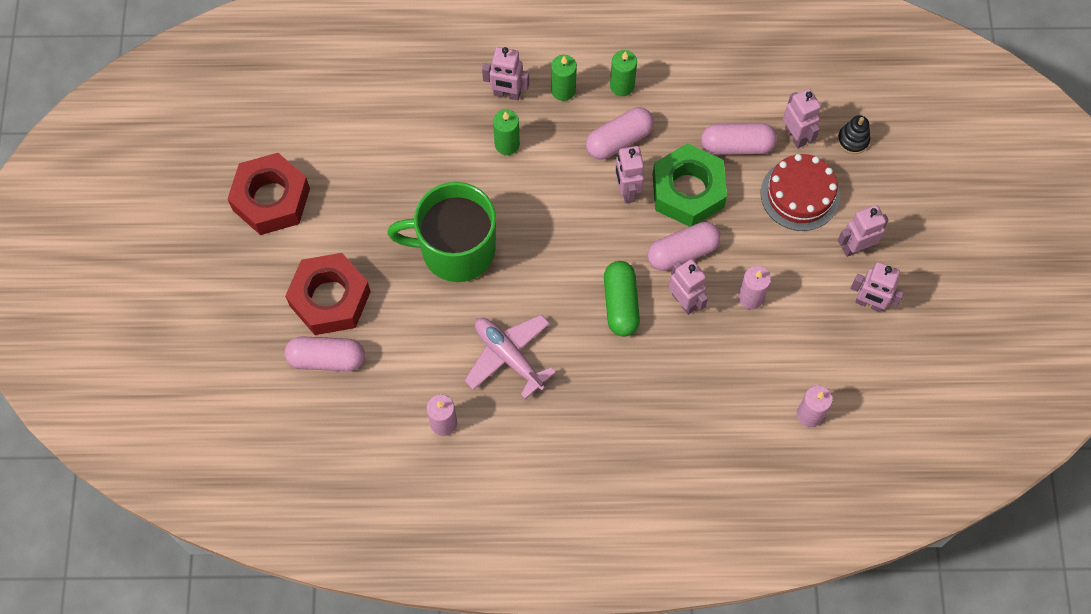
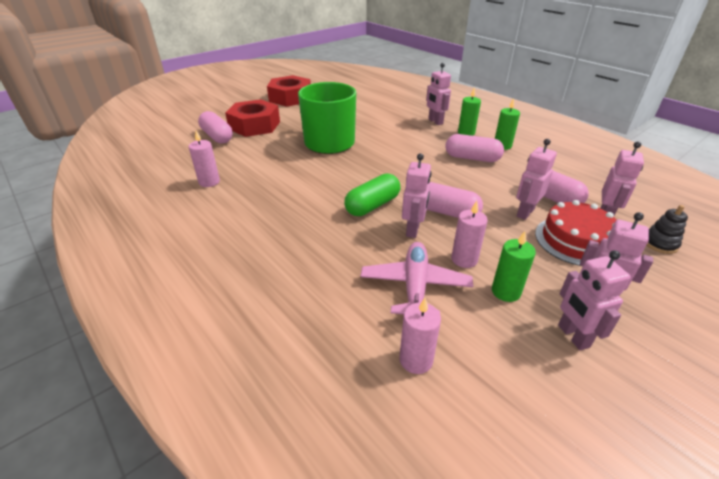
camera: 50 degrees right, 30 degrees down
(507, 144) = (410, 131): green candle -> green candle (506, 292)
(509, 356) = (281, 183): pink plane -> pink plane (415, 286)
(627, 191) = (448, 174): pink robot -> pink robot (525, 213)
(688, 191) = (488, 194): green nut -> none

